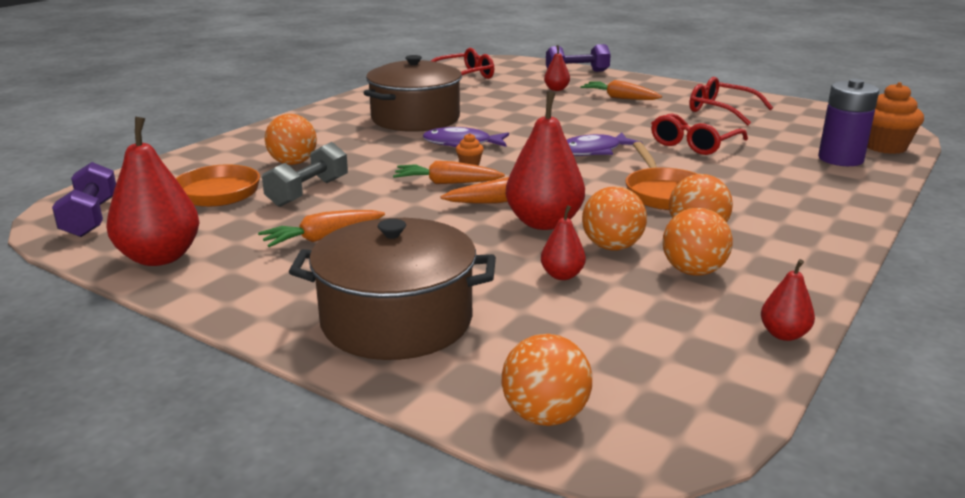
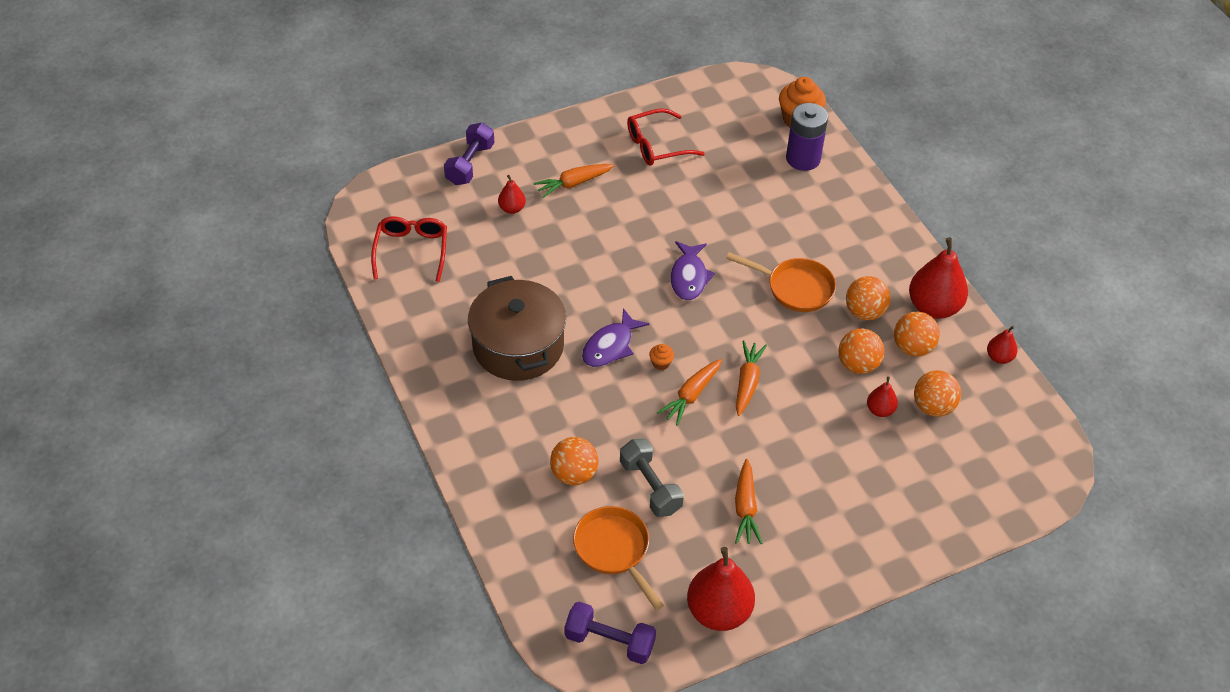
camera: 60 degrees left, 25 degrees up
(396, 320) = (888, 514): brown pot -> none
(544, 223) = (800, 378): red pear -> red pear (933, 307)
(545, 416) = (1016, 495): orange ball -> orange ball (933, 407)
(694, 144) = (717, 211): red glasses -> none

